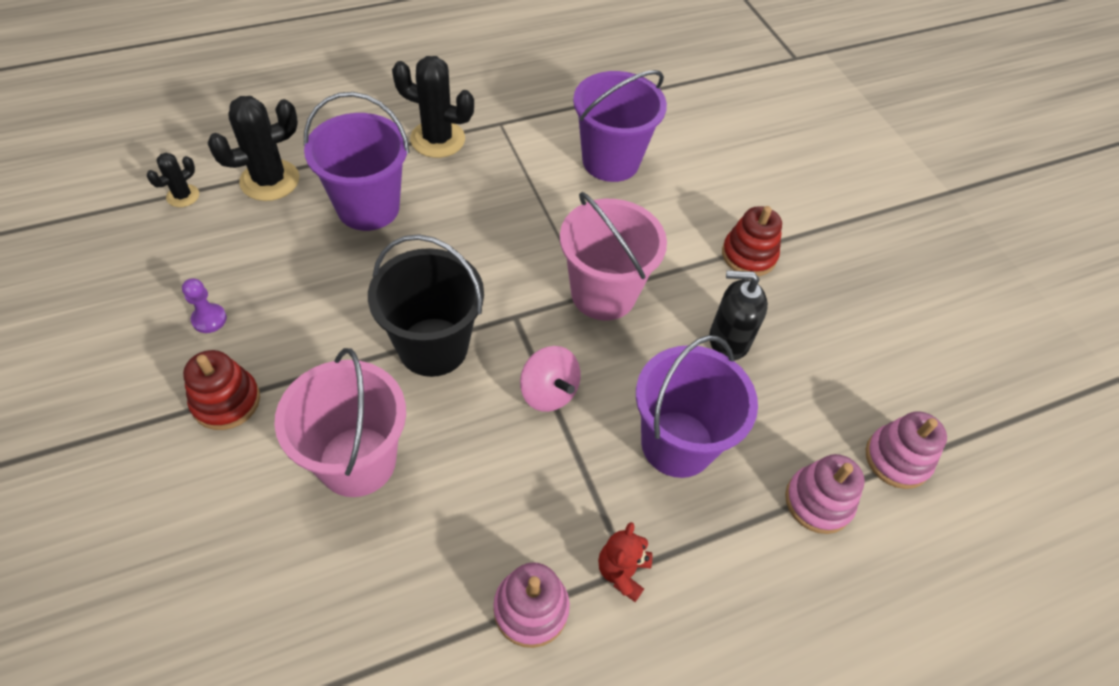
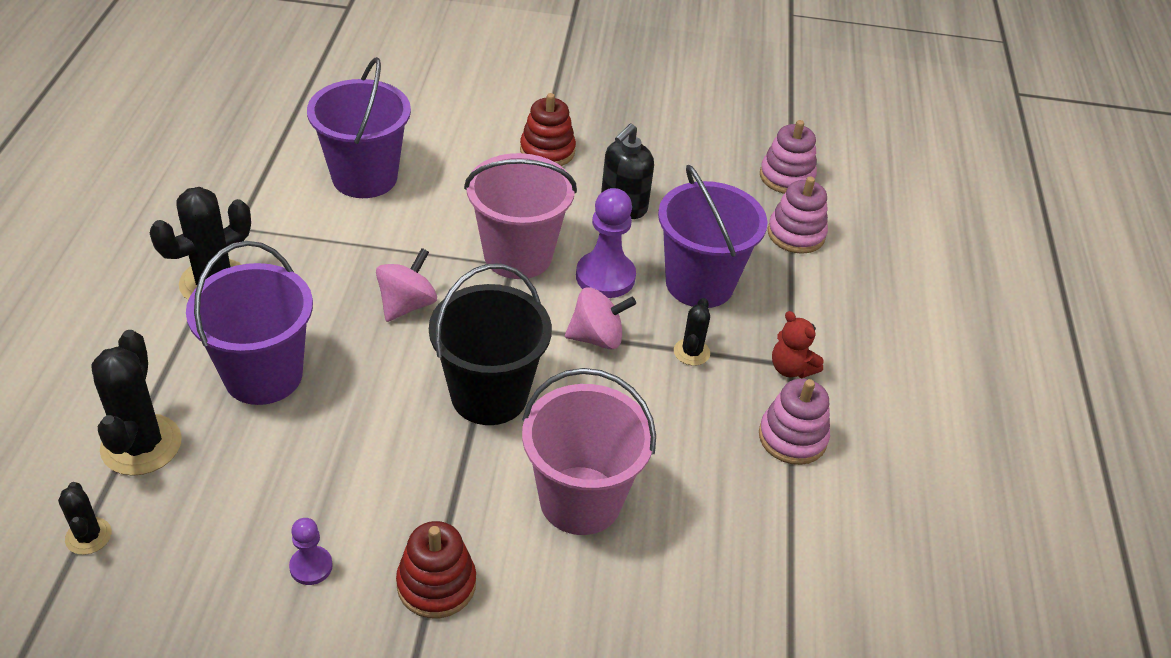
camera: 60 degrees left, 10 degrees down
(494, 251) = (407, 304): none -> pink spinning top
(583, 474) = (691, 352): none -> black cactus
(627, 366) = (605, 277): none -> purple pawn

